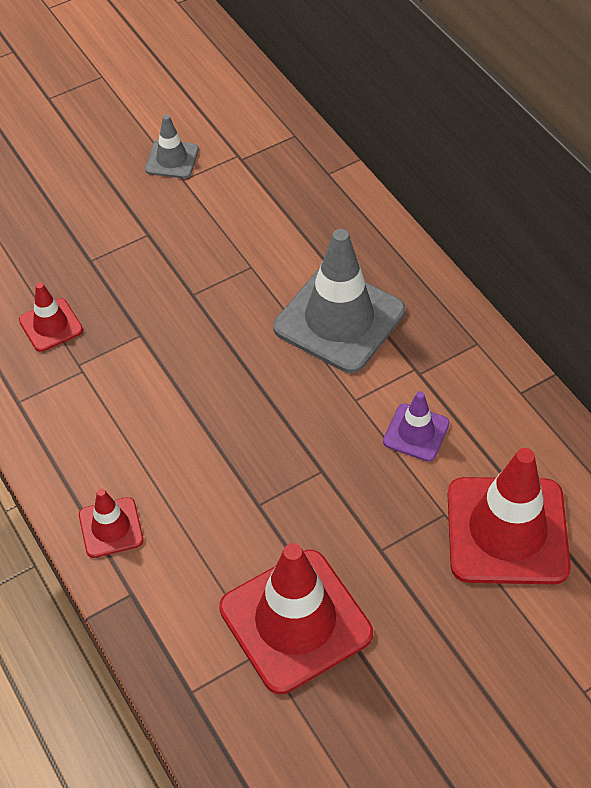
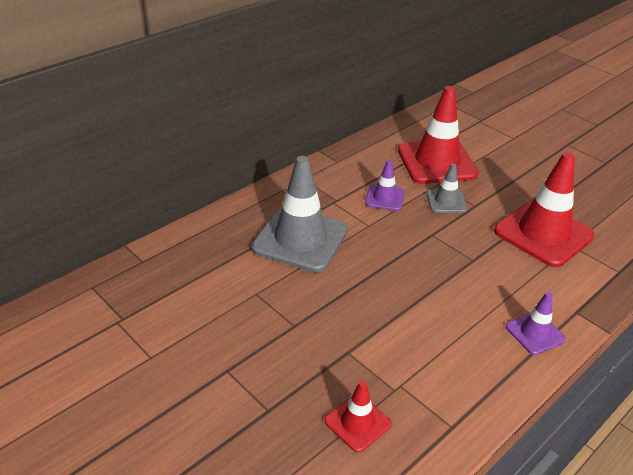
camera: 105 degrees left, 15 degrees down
(111, 527) = (535, 333): red traffic cone -> purple traffic cone
(172, 159) = (121, 371): grey traffic cone -> grey traffic cone (446, 201)

